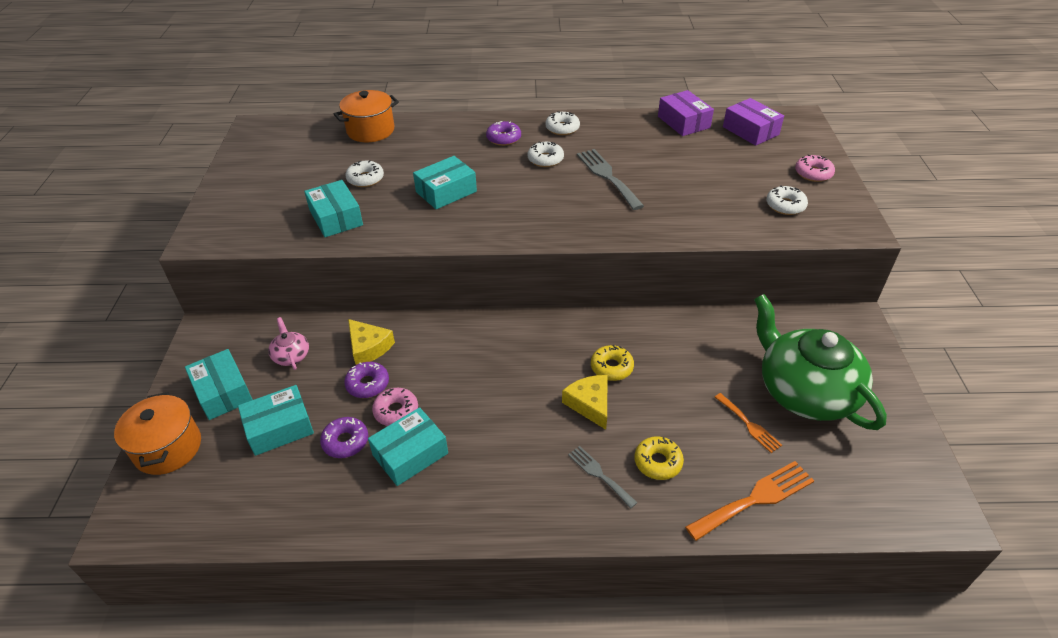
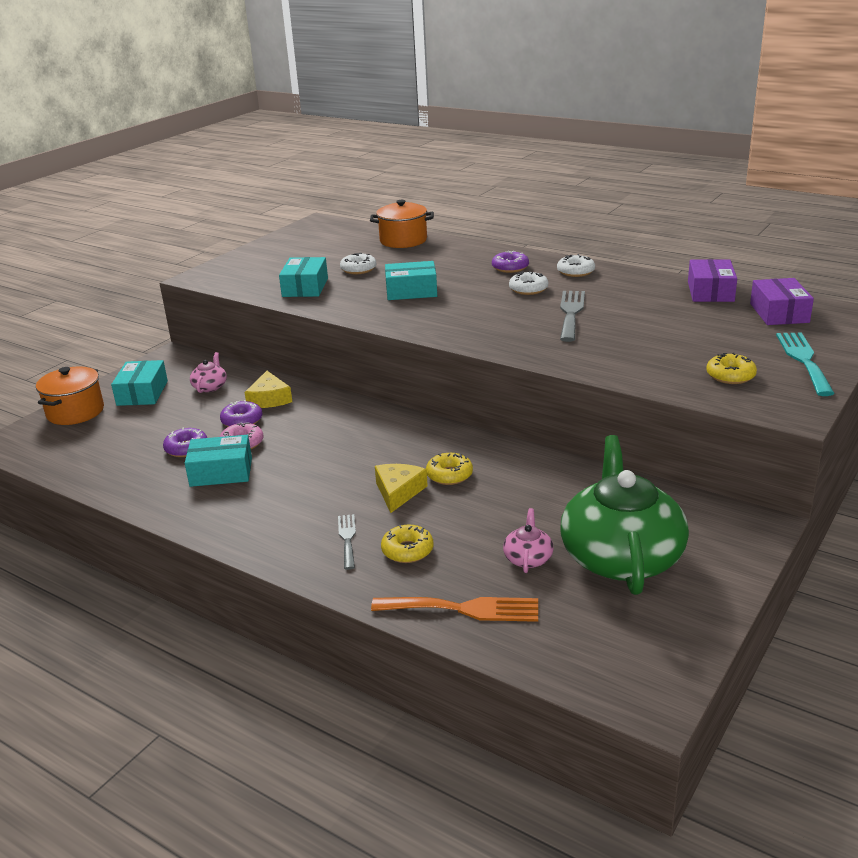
camera: 35 degrees right, 15 degrees down
(279, 428) = (154, 425): turquoise box -> none
(749, 424) = (528, 558): orange fork -> pink teapot
(785, 205) = (730, 376): white donut -> yellow donut
(813, 173) = (803, 360): pink donut -> turquoise fork

